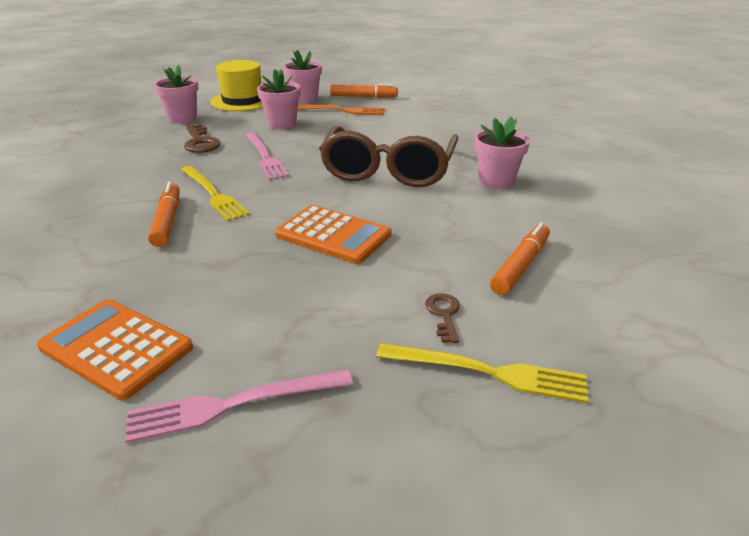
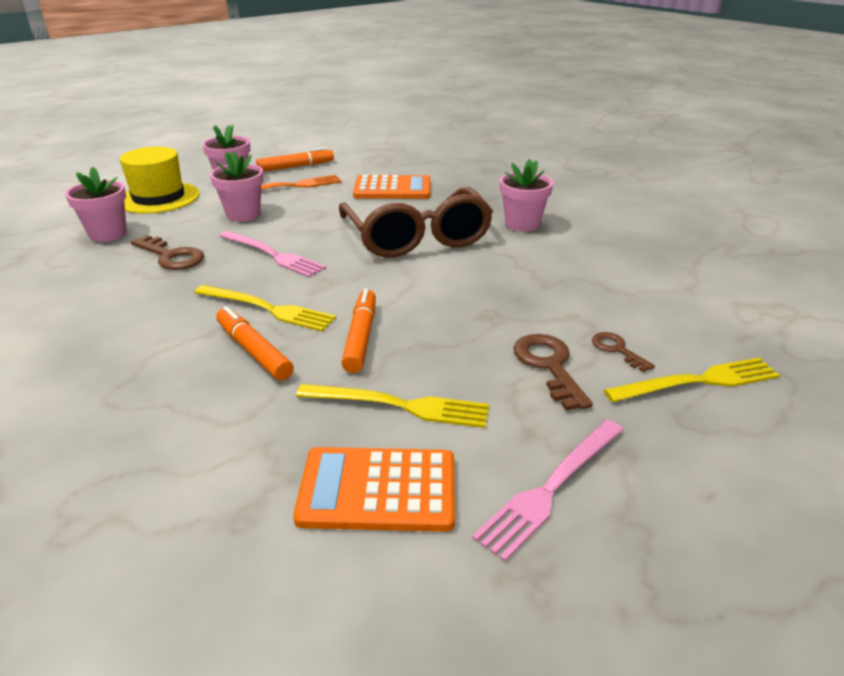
camera: 30 degrees left, 0 degrees up
(208, 293) = (398, 405): none -> yellow fork
(333, 235) = (444, 313): orange calculator -> orange calculator (392, 189)
(363, 306) = (549, 366): none -> brown key
(520, 266) = (624, 291): orange marker -> orange marker (360, 337)

